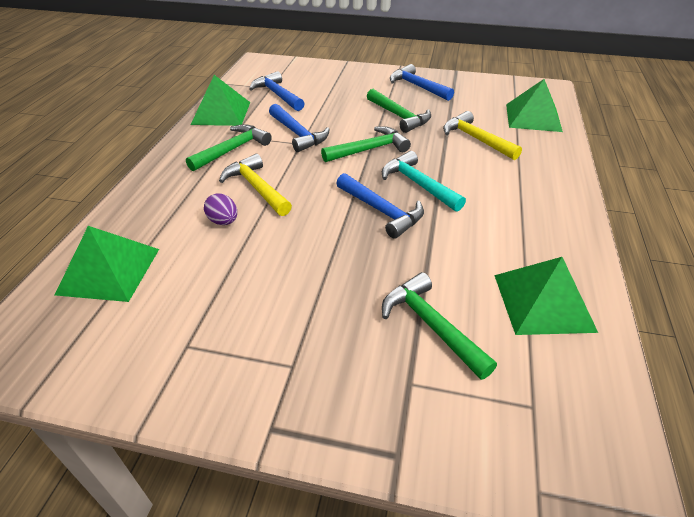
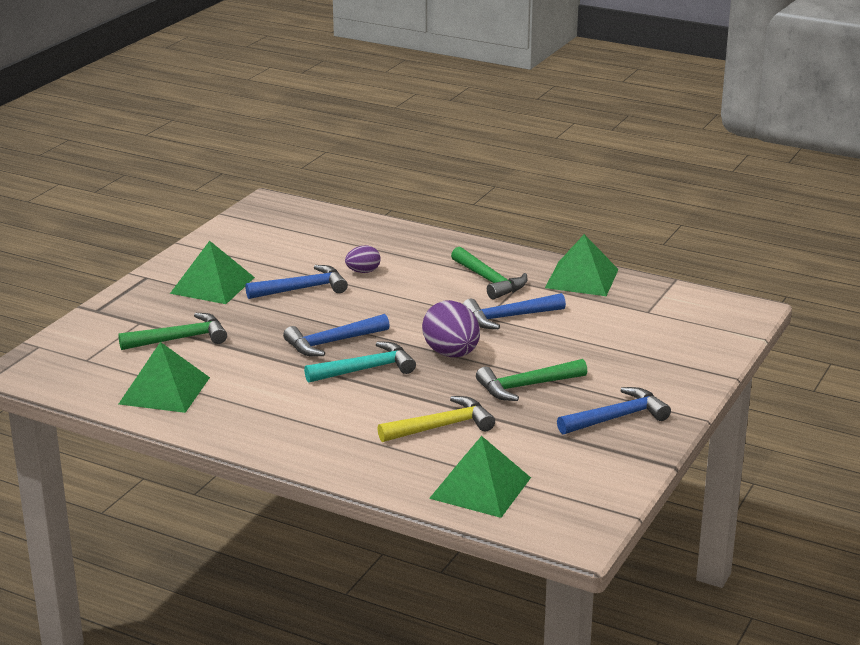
camera: 105 degrees right, 15 degrees down
(109, 271) = (327, 230): green pyramid -> green pyramid (212, 285)
(257, 188) = (408, 288): yellow hammer -> none
(277, 95) = (622, 314): blue hammer -> blue hammer (302, 289)
(369, 150) = (451, 354): green hammer -> purple egg

